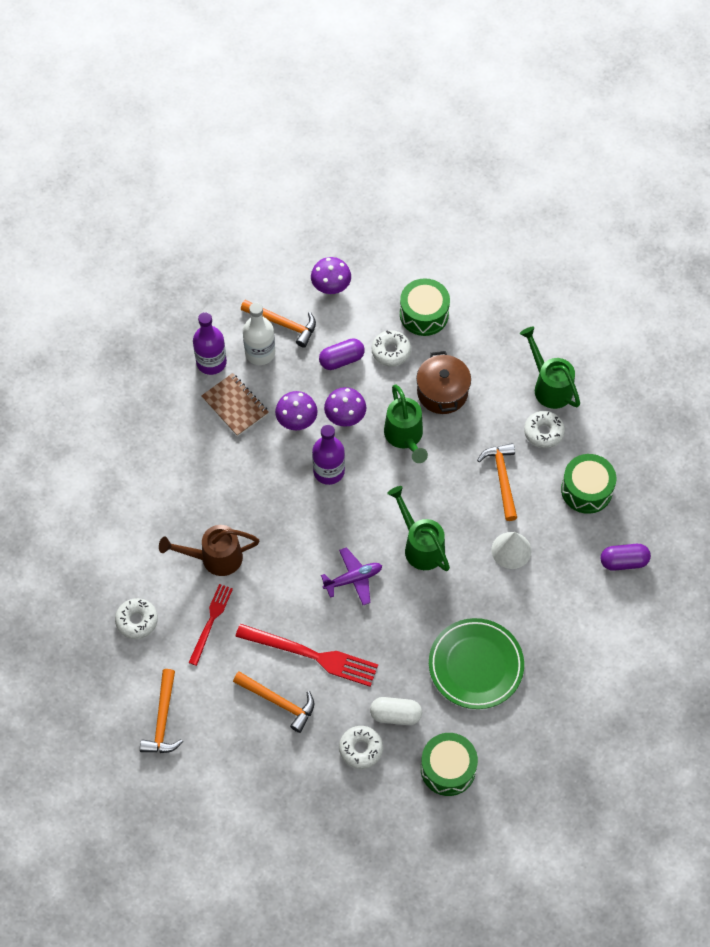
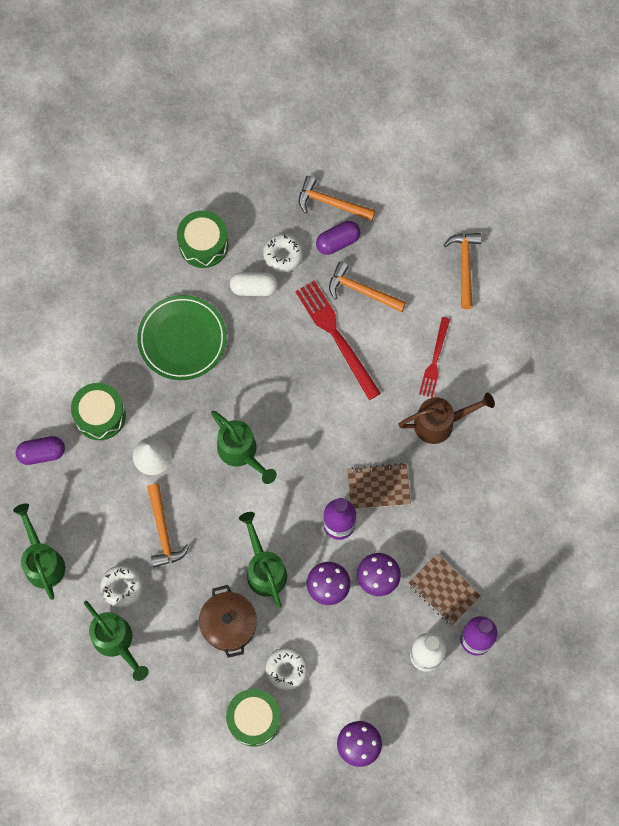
camera: 175 degrees right, 10 degrees up
(137, 621) = (504, 355): white donut -> none
(283, 324) = (405, 693): orange hammer -> orange hammer (331, 203)
(285, 502) = (378, 487): none -> brown notebook
(311, 655) = (336, 336): red fork -> red fork turned 45 degrees clockwise
(341, 360) = (338, 654): purple capsule -> purple capsule (338, 242)
(353, 579) = (304, 413): purple plane -> none
(586, 490) = (78, 526): green drum -> green drum (100, 415)
(620, 460) = (43, 561): none -> green watering can

